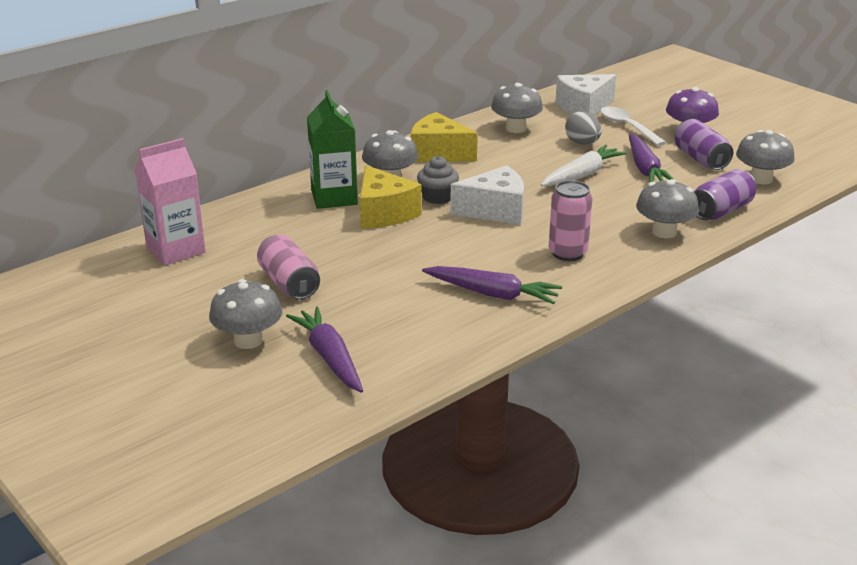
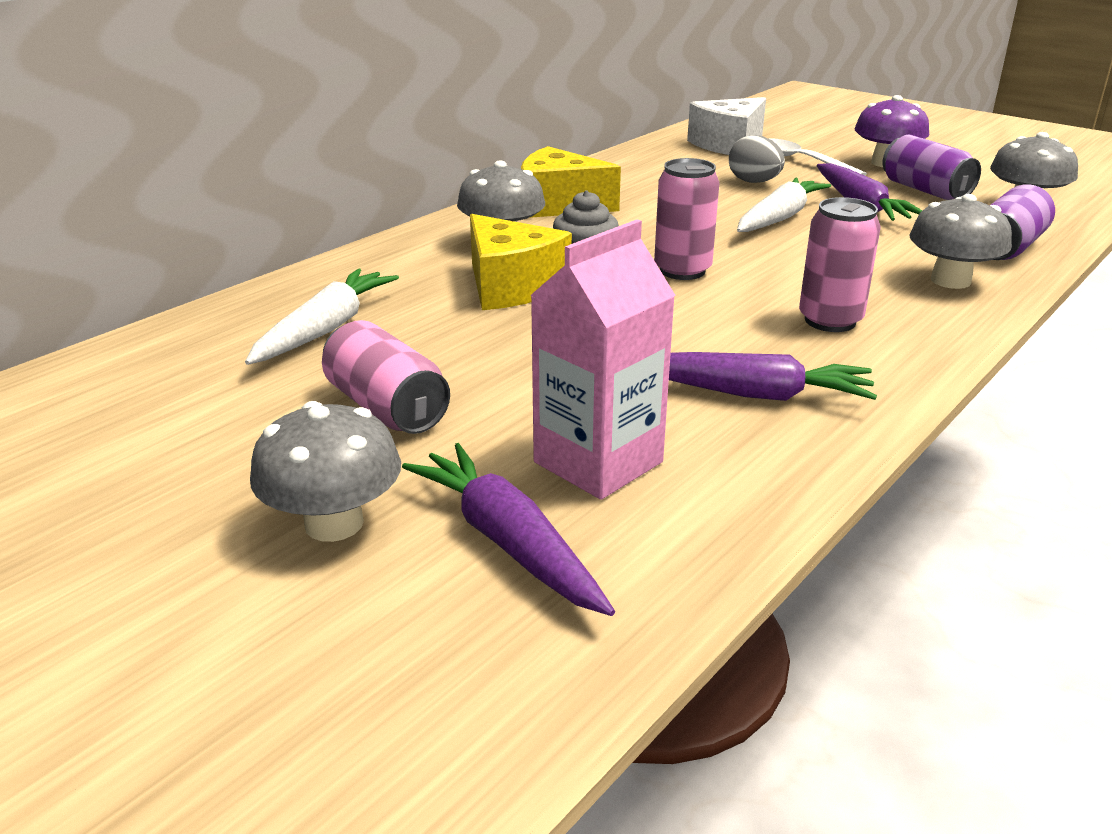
camera: 10 degrees left, 0 degrees up
(176, 250) = (166, 369): pink carton -> pink carton (598, 462)
(266, 233) = (325, 329): none -> white carrot
(334, 197) = (423, 271): green carton -> none
(495, 210) = (682, 271): white cheese -> pink can
(516, 128) = (652, 171): grey mushroom -> none

